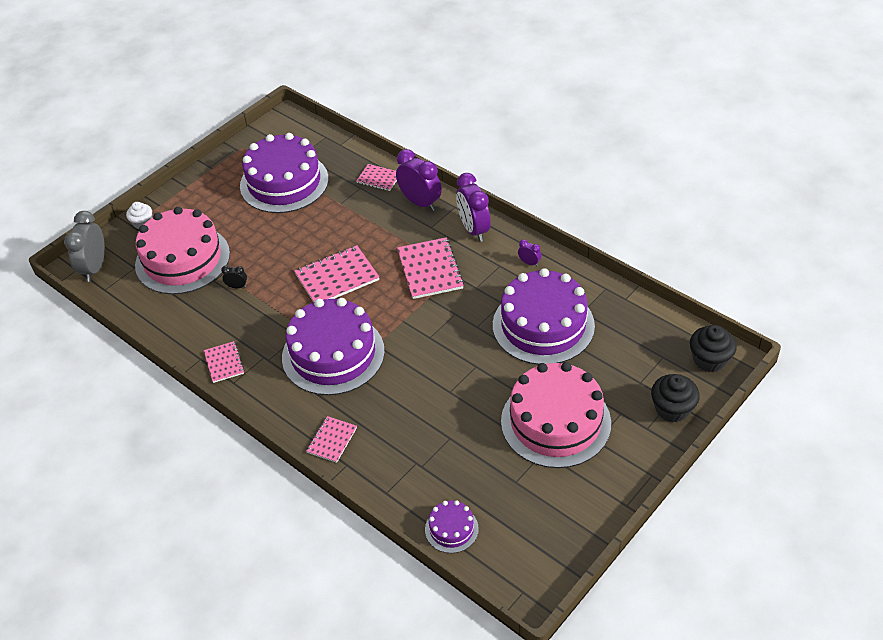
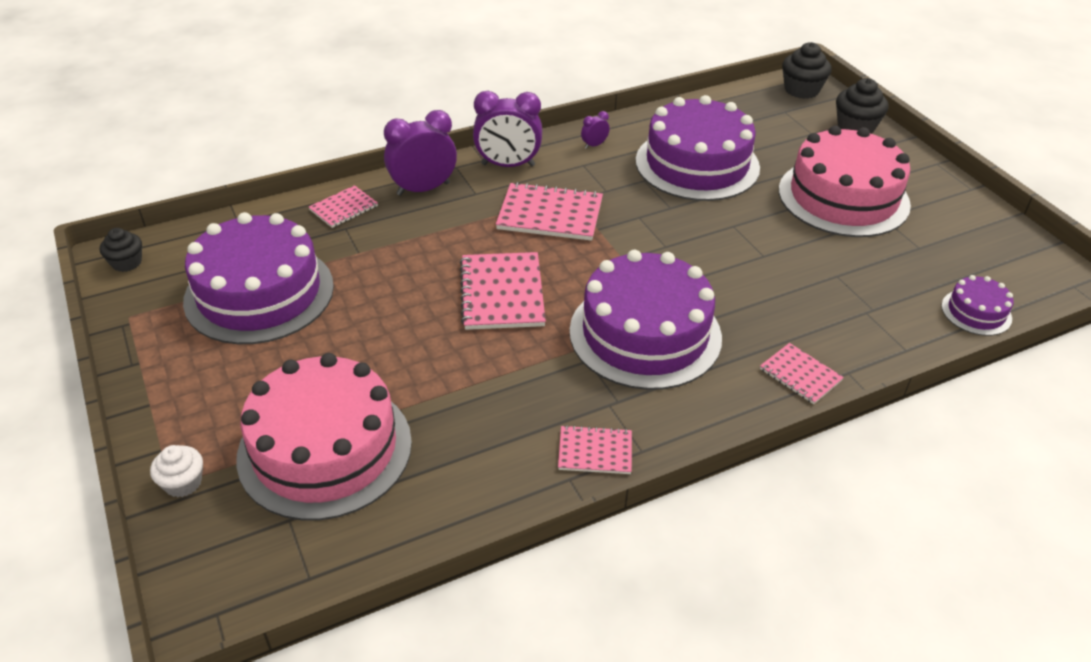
camera: 70 degrees left, 5 degrees down
(94, 268) = (238, 581): grey clock -> none
(237, 286) = (441, 398): black clock -> none
(282, 124) = (127, 263): none -> black cupcake

